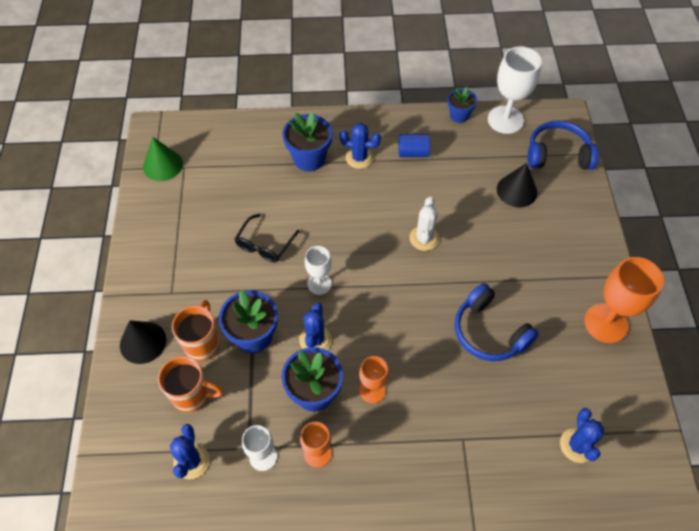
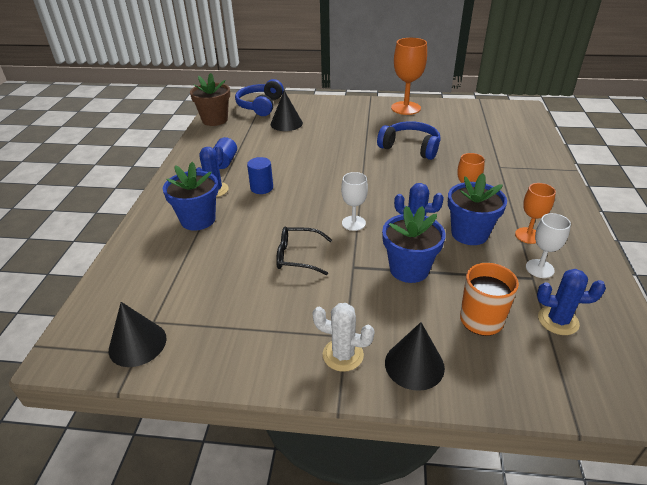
camera: 80 degrees left, 20 degrees down
(163, 165) = (137, 344): green cone -> black cone
(202, 343) = (417, 309): orange mug -> none
(264, 245) = (298, 256): black glasses -> black glasses turned 150 degrees clockwise
(369, 195) = (261, 188): none -> blue cylinder
(424, 238) = (318, 165): white cactus -> white cactus (343, 355)
(459, 115) = (197, 138): blue flower pot -> none
(489, 332) = (410, 147): blue headphones -> blue headphones turned 120 degrees counterclockwise
(505, 120) = (215, 120): white goblet -> brown flower pot
(577, 445) = (495, 128): blue cactus -> none

